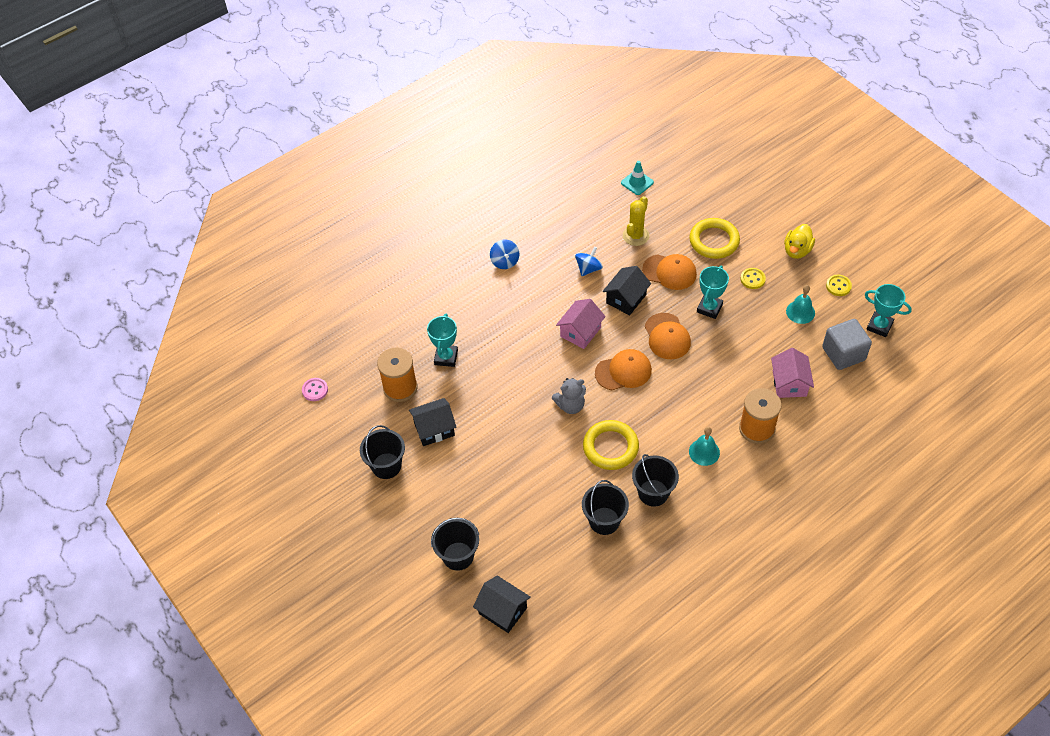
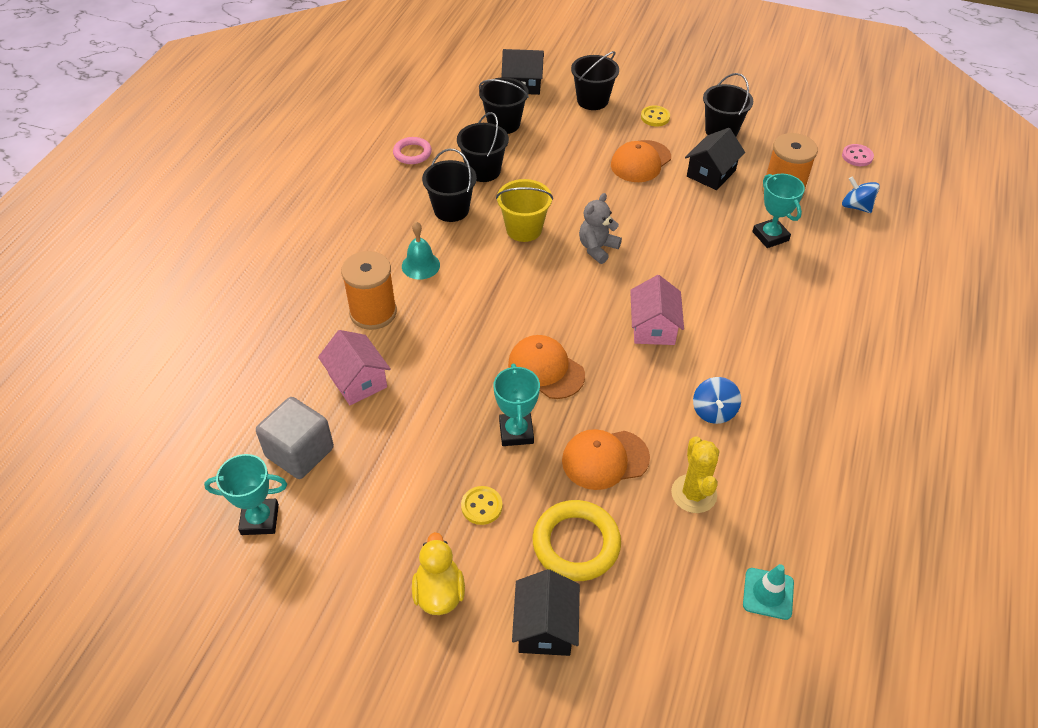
camera: 145 degrees right, 5 degrees down
(505, 261) = (823, 369): blue spinning top -> blue spinning top (856, 206)
(553, 567) = (504, 124): none -> black bucket
(610, 447) = (524, 229): yellow ring -> yellow bucket
(623, 371) = (567, 306): orange cap -> orange cap (640, 162)
(626, 299) = (633, 393): black house -> black house (545, 627)
(651, 571) = (412, 153): none -> pink ring
(800, 312) = (386, 487): turquoise bell -> none
(838, 286) = (346, 558): yellow button -> yellow button (655, 117)

